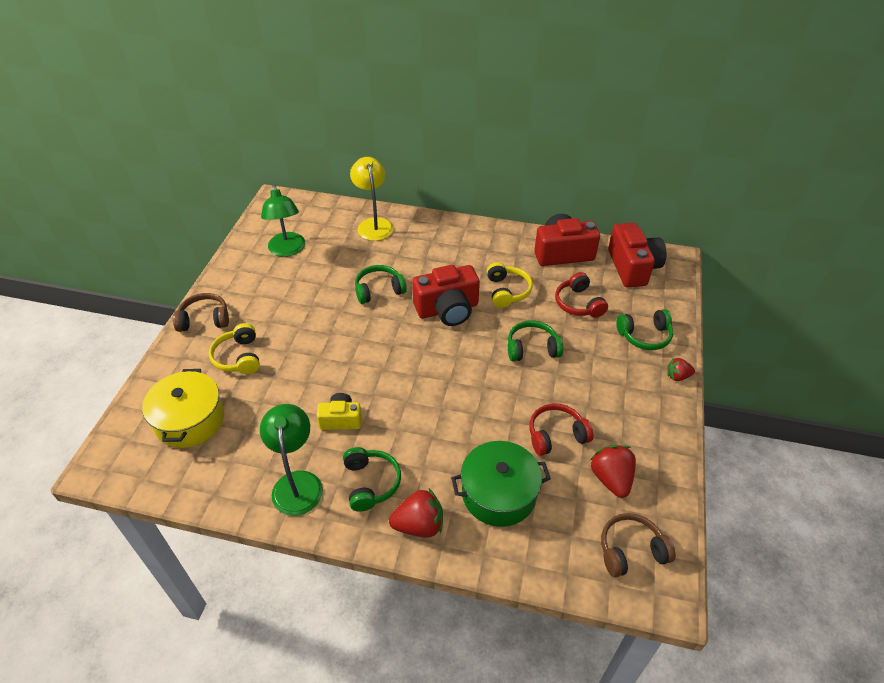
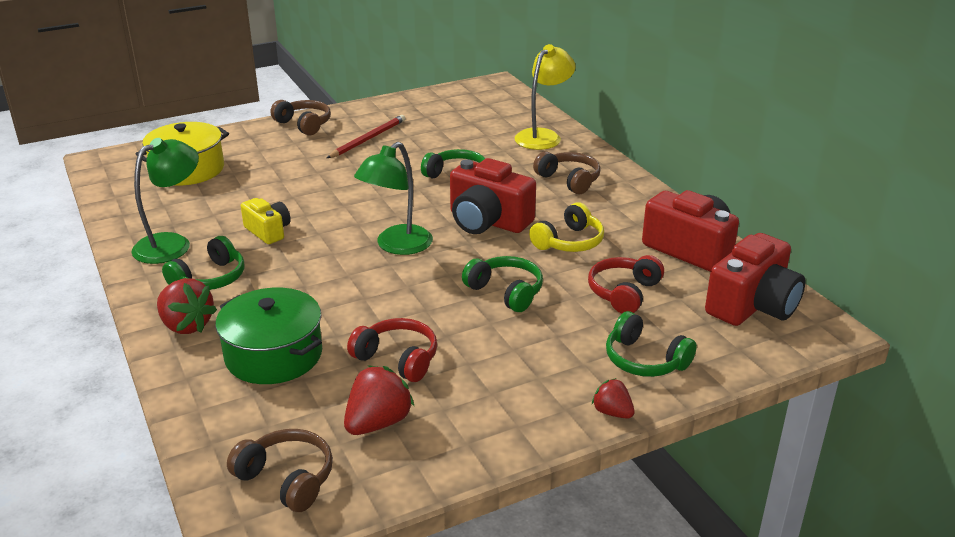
camera: 50 degrees right, 15 degrees down
(238, 357) = (281, 156): yellow headphones -> none
(272, 300) = (368, 139): none -> red pencil
(287, 250) = (440, 117): green lamp -> green lamp (397, 246)
(440, 248) = (569, 180): none -> brown headphones

